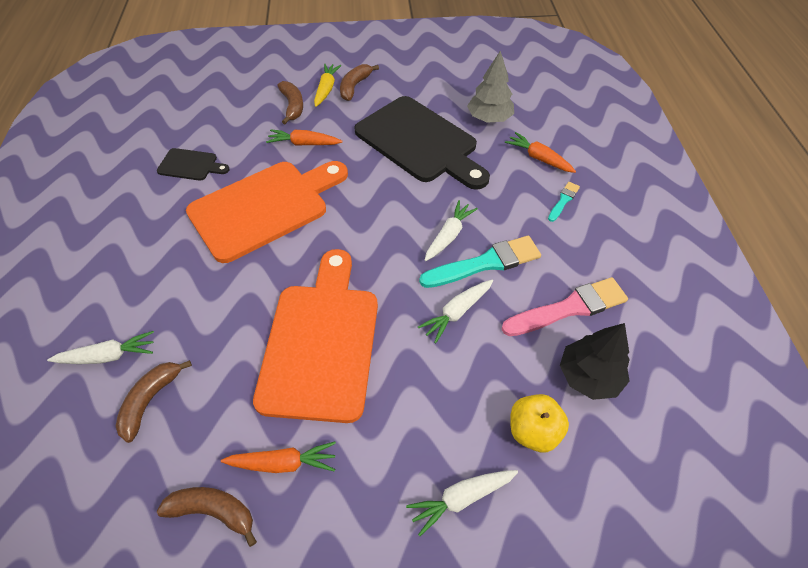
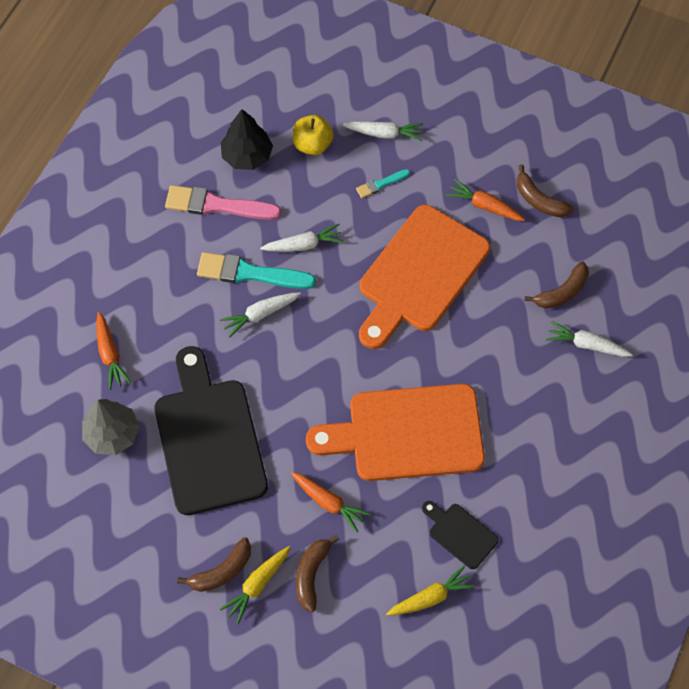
camera: 150 degrees left, 10 degrees up
(199, 125) = (430, 597): none -> yellow carrot
(563, 200) = (132, 296): turquoise brush -> turquoise brush (380, 184)

